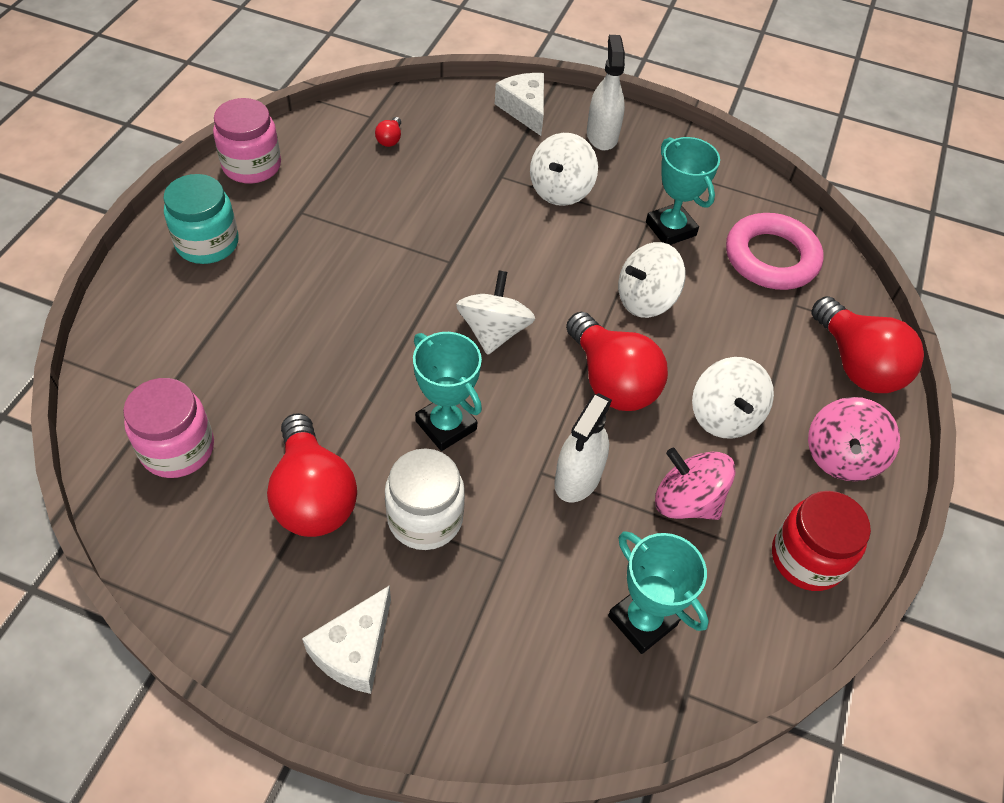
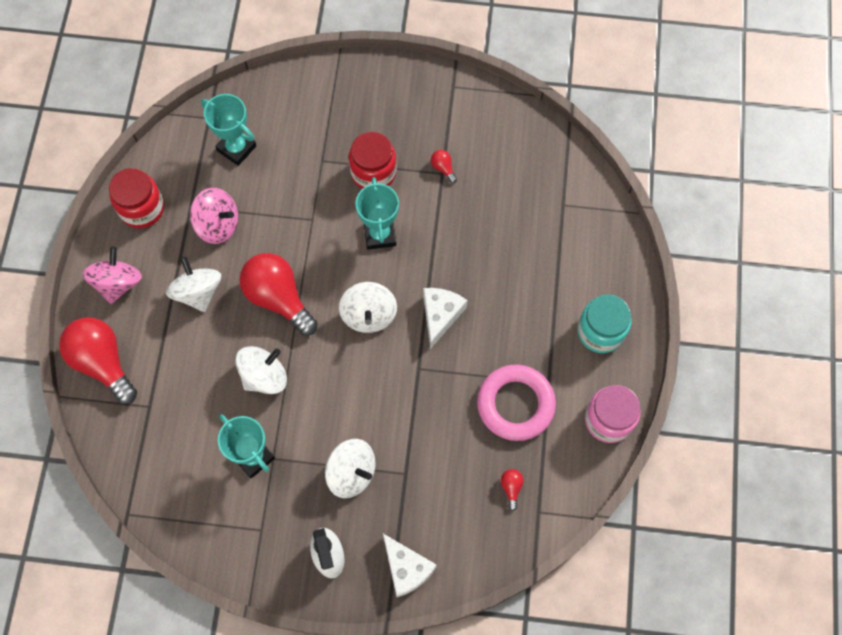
camera: 170 degrees right, 15 degrees up
(177, 449) = (535, 175): pink jar -> none
(313, 496) = (443, 168): red light bulb -> red light bulb, size x0.40
(354, 650) = (387, 95): white cheese -> white cheese (440, 315)
(425, 518) = (373, 172): white jar -> red jar
(446, 425) = (380, 234): turquoise trophy -> turquoise trophy turned 45 degrees clockwise
(560, 190) = (351, 473): white spinning top -> white spinning top turned 105 degrees clockwise
(578, 478) = (288, 222): white spray bottle -> none
(771, 258) = (168, 450): pink ring -> pink ring (515, 404)

